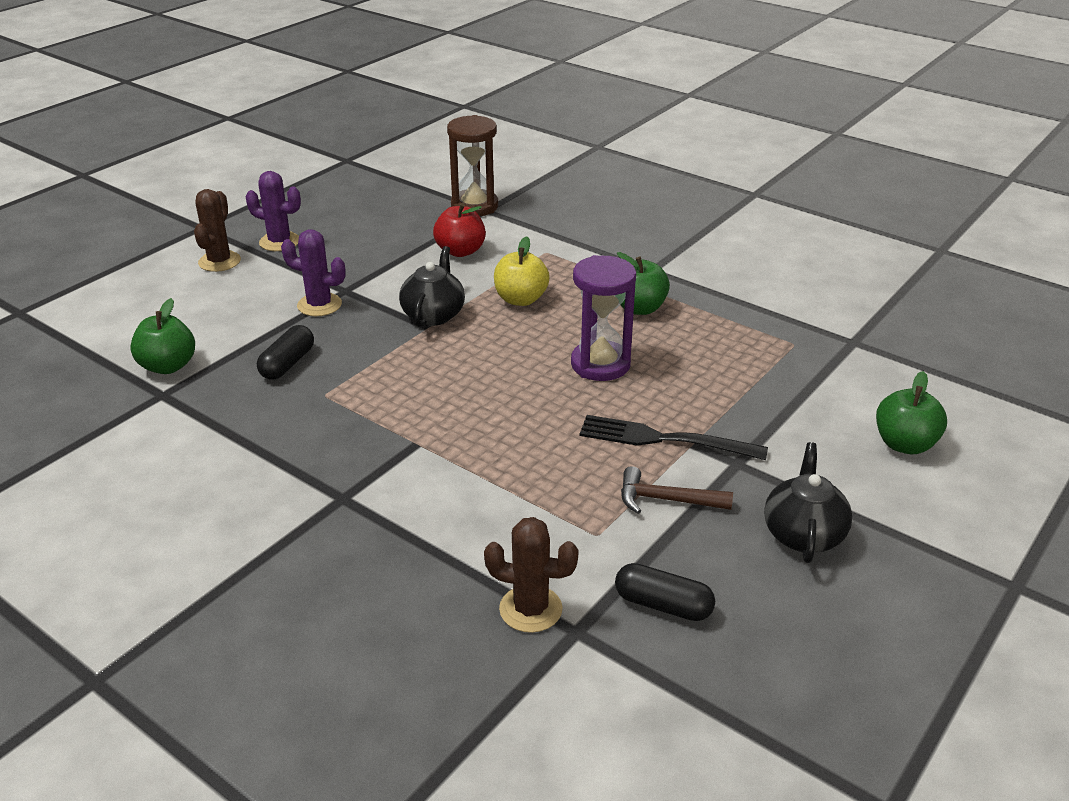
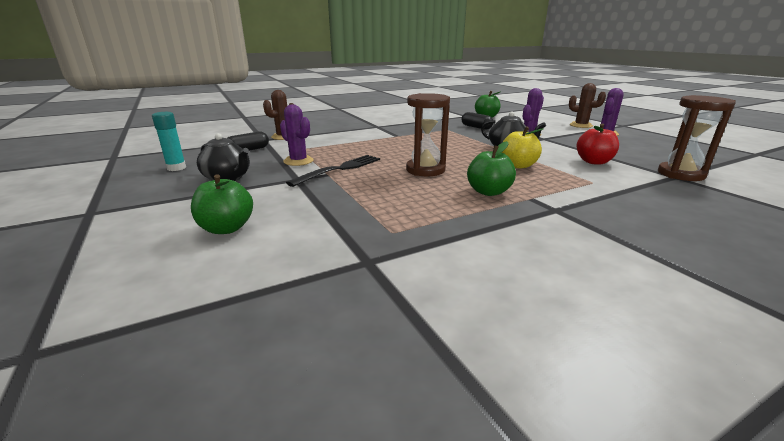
camera: 115 degrees right, 10 degrees down
(600, 364) = (425, 170): purple hourglass -> brown hourglass
(666, 500) = (298, 161): brown hammer -> purple cactus
(831, 634) = (176, 168): none -> turquoise glue stick

